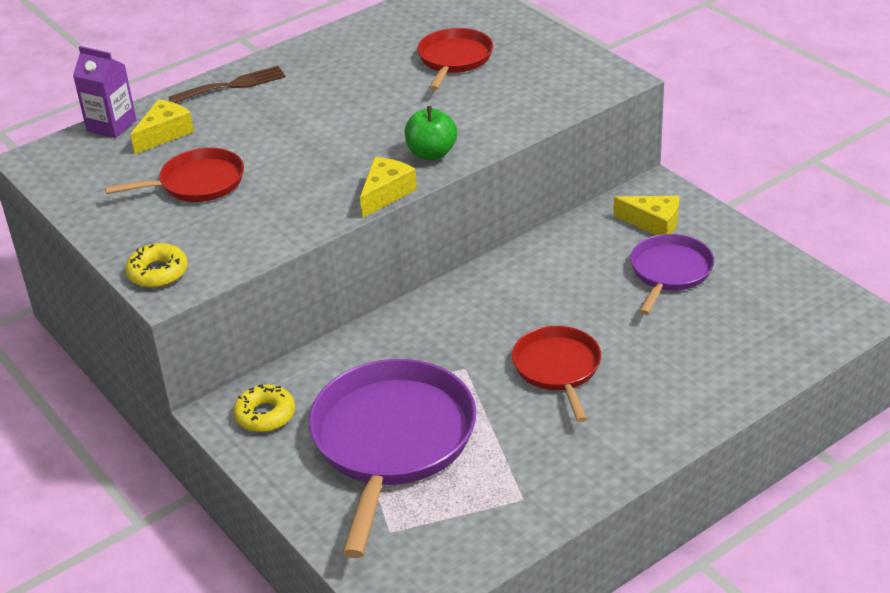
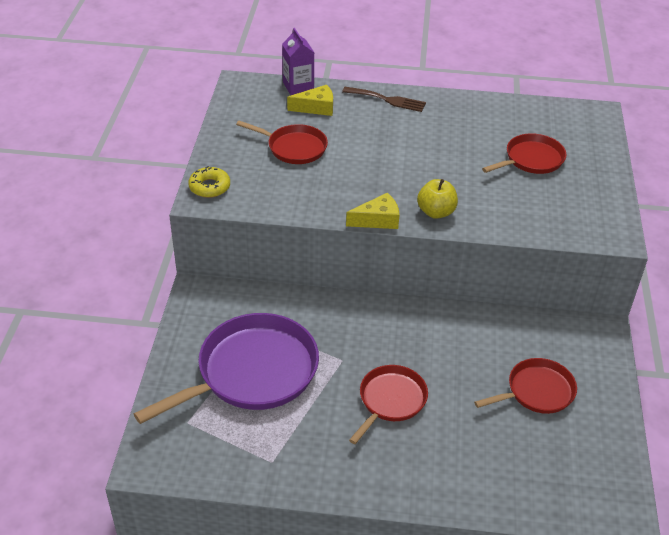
camera: 40 degrees right, 5 degrees up
(265, 415) = (214, 308): yellow donut -> none
(431, 153) = (436, 212): green apple -> yellow apple
(653, 223) = (569, 352): yellow cheese -> none
(669, 272) = (537, 391): purple pan -> red pan

